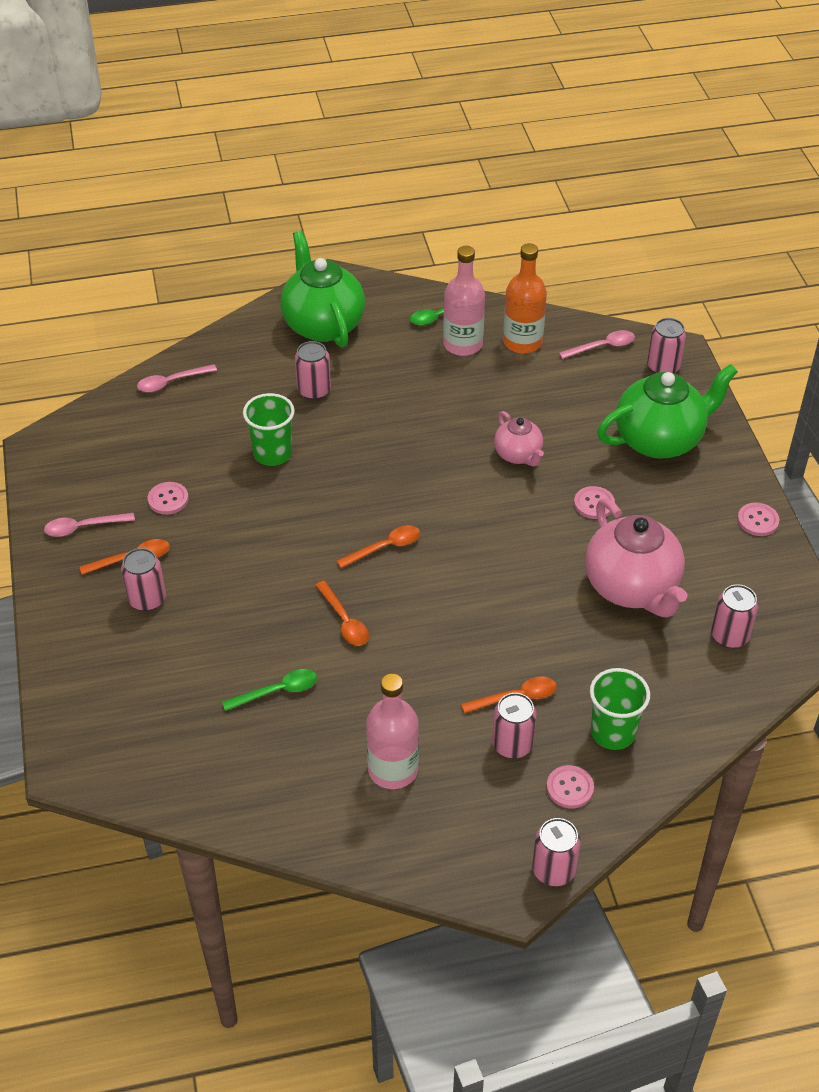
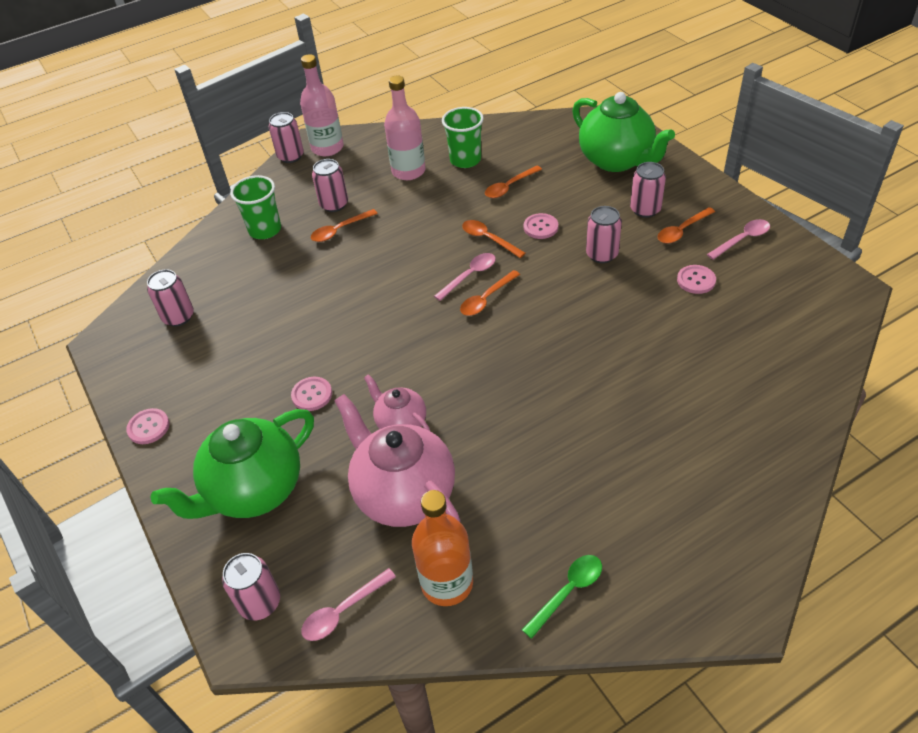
camera: 165 degrees right, 0 degrees up
(171, 382) = (801, 390): pink spoon -> pink spoon (470, 275)
(272, 453) = (639, 348): green cup -> green cup (465, 160)
(277, 691) = (509, 187): green spoon -> orange spoon
(314, 390) = (649, 429): pink can -> pink can (602, 254)
(322, 324) = (703, 525): green teapot -> green teapot (617, 160)
(463, 344) = (519, 553): pink bottle -> pink bottle (327, 148)
(570, 788) = (289, 194): pink button -> pink button (540, 227)
(632, 588) = (264, 330): pink teapot -> pink teapot (403, 494)

